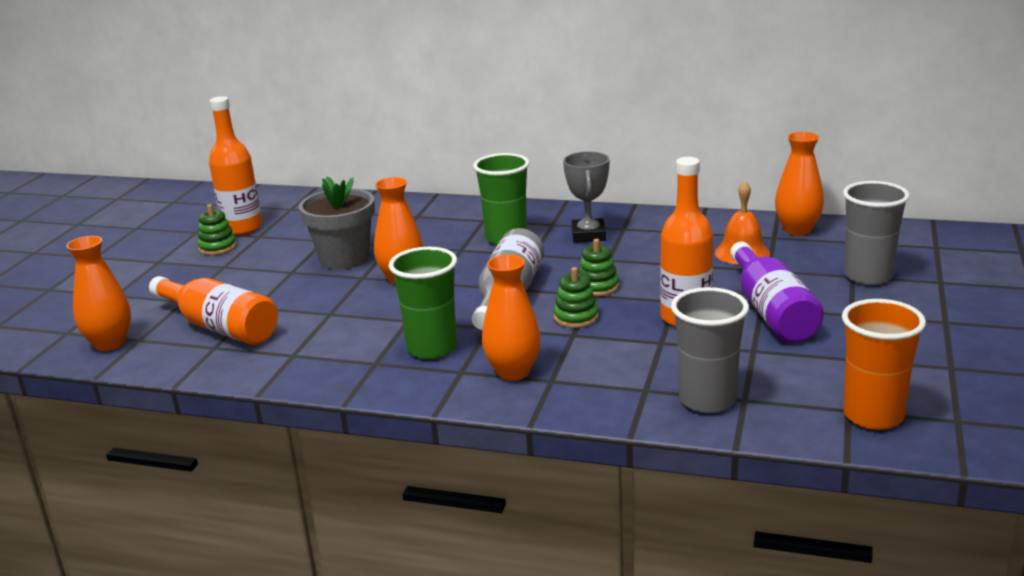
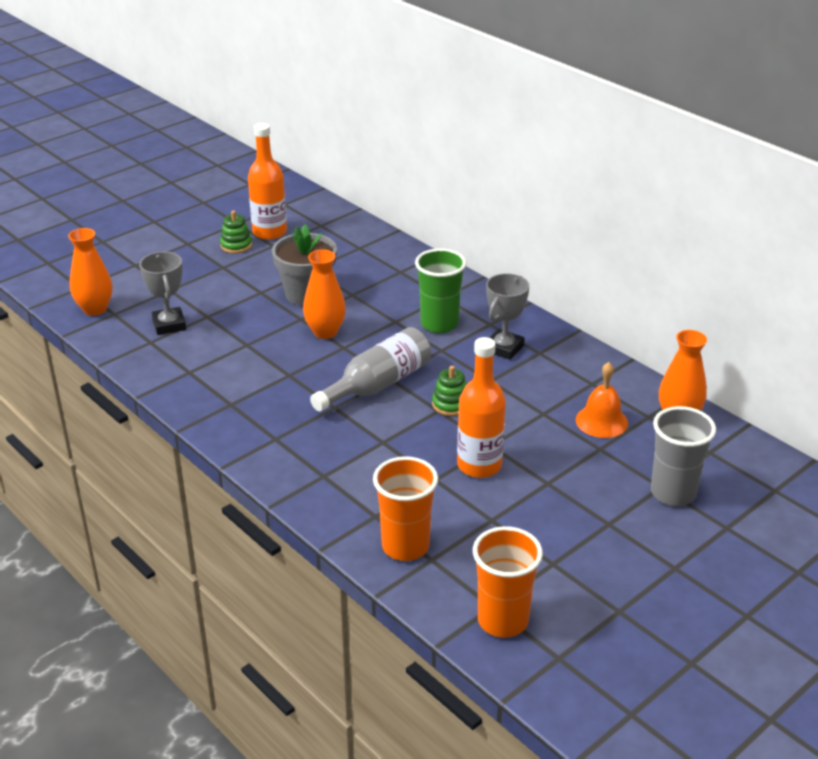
camera: 30 degrees right, 10 degrees up
(219, 327) = (169, 325): orange bottle -> grey trophy
(432, 348) = (278, 408): green cup -> none
(513, 372) = (307, 456): orange vase -> none
(576, 317) = (403, 426): green stacking toy -> none
(707, 400) = (405, 546): grey cup -> orange cup
(771, 311) = (550, 490): purple bottle -> none

